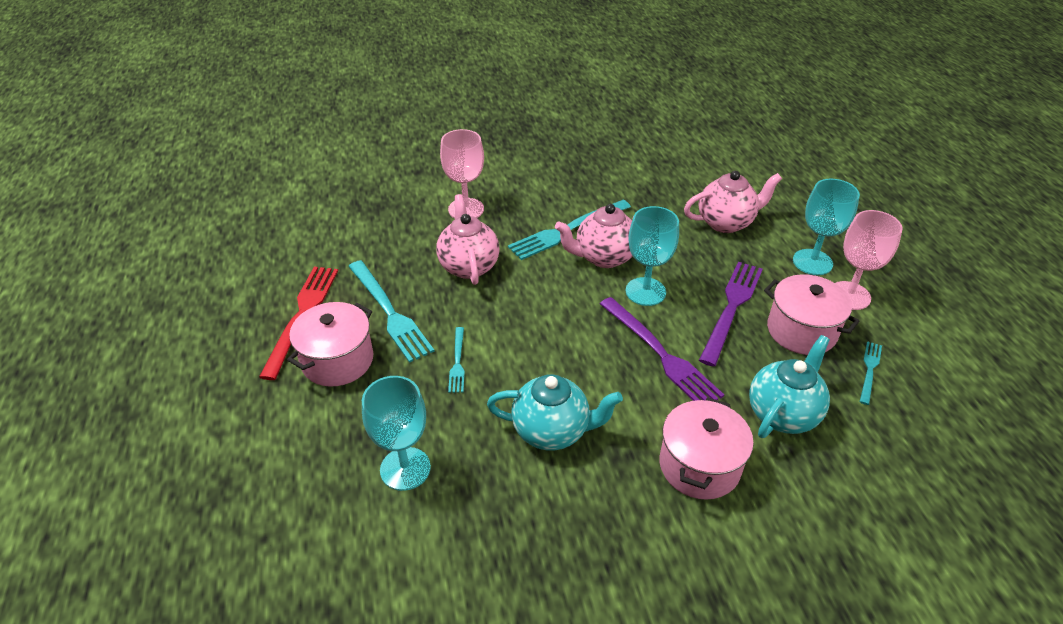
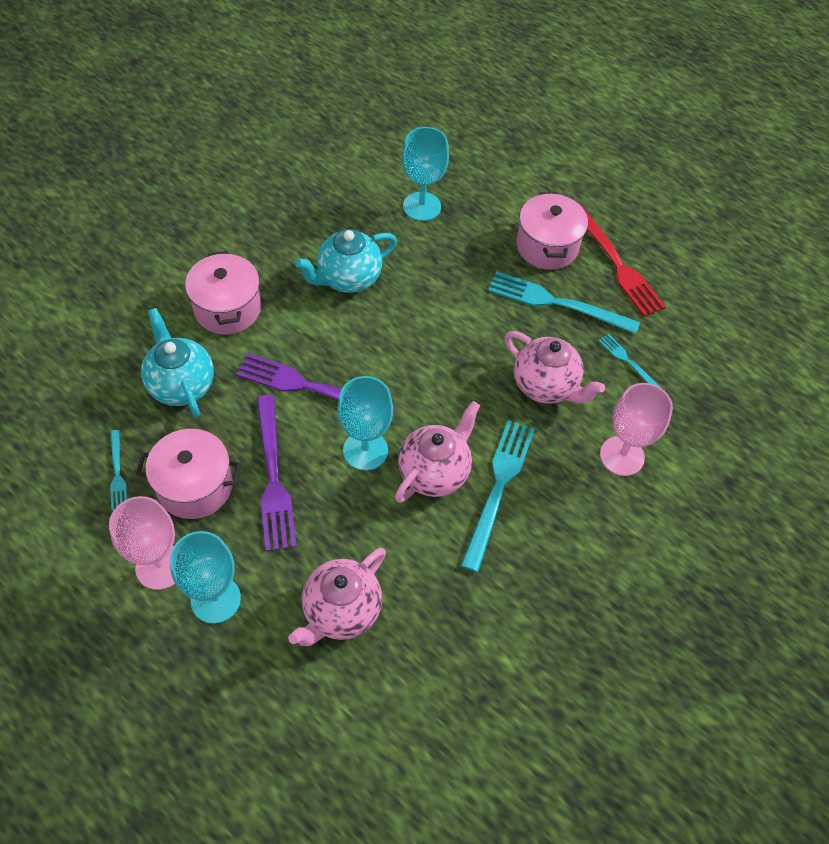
camera: 140 degrees right, 15 degrees up
(457, 362) = (462, 292): turquoise fork -> turquoise fork (628, 362)
(783, 414) = (181, 385): turquoise teapot -> turquoise teapot turned 150 degrees clockwise

